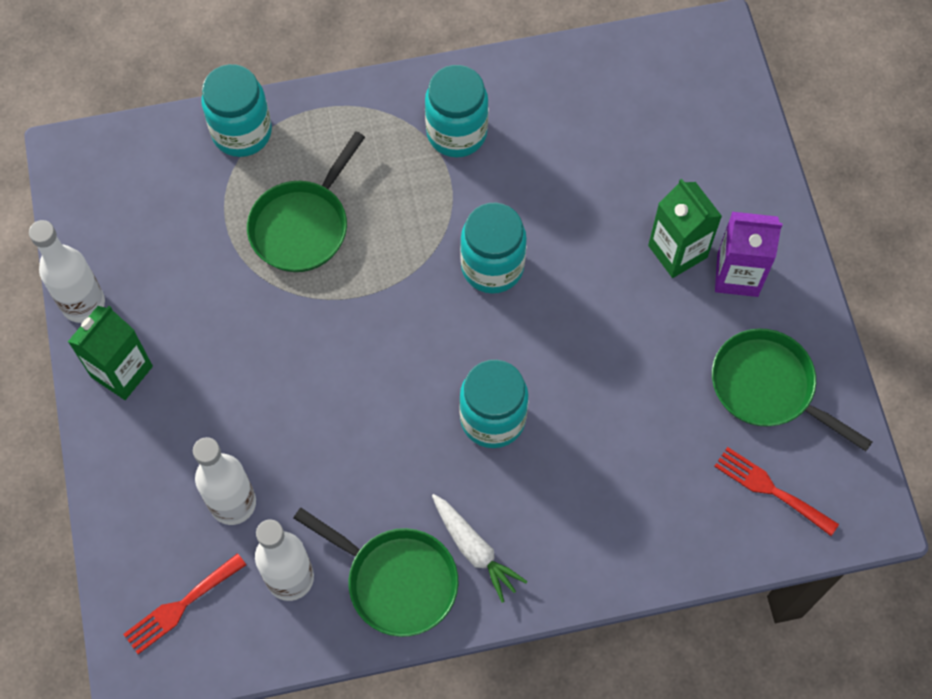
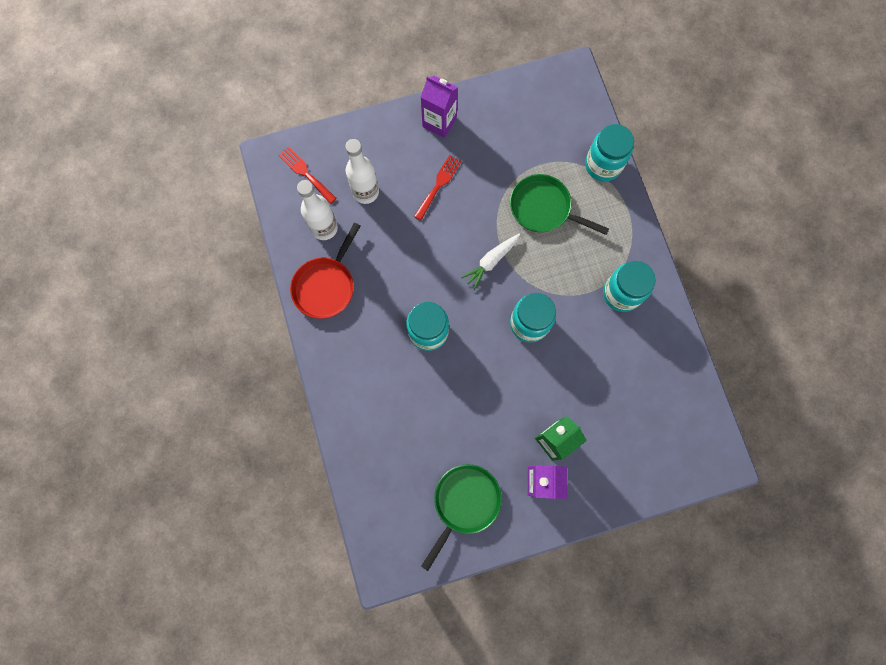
camera: 85 degrees right, 10 degrees up
(83, 304) = (479, 95): white bottle -> none
(122, 371) = (439, 122): green carton -> purple carton
(396, 580) = (326, 285): green pan -> red pan
(475, 550) = (346, 328): white carrot -> white carrot (491, 262)
(770, 489) = (396, 505): red fork -> red fork (438, 185)

